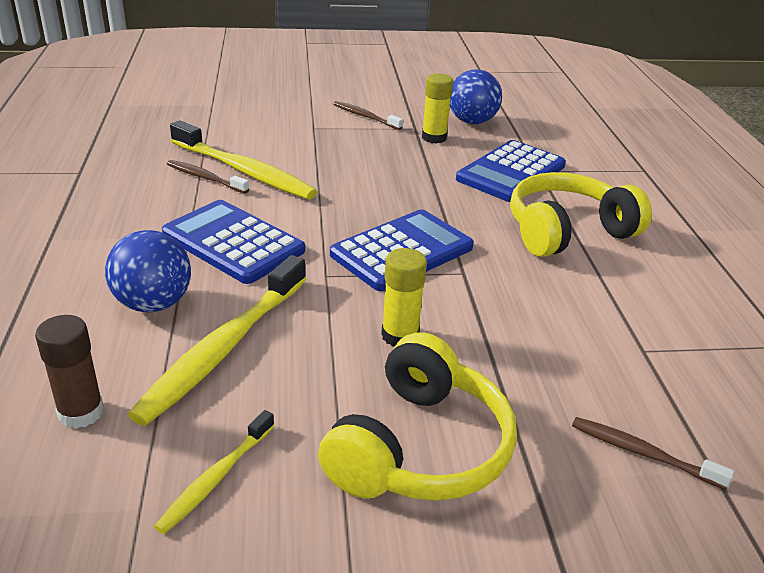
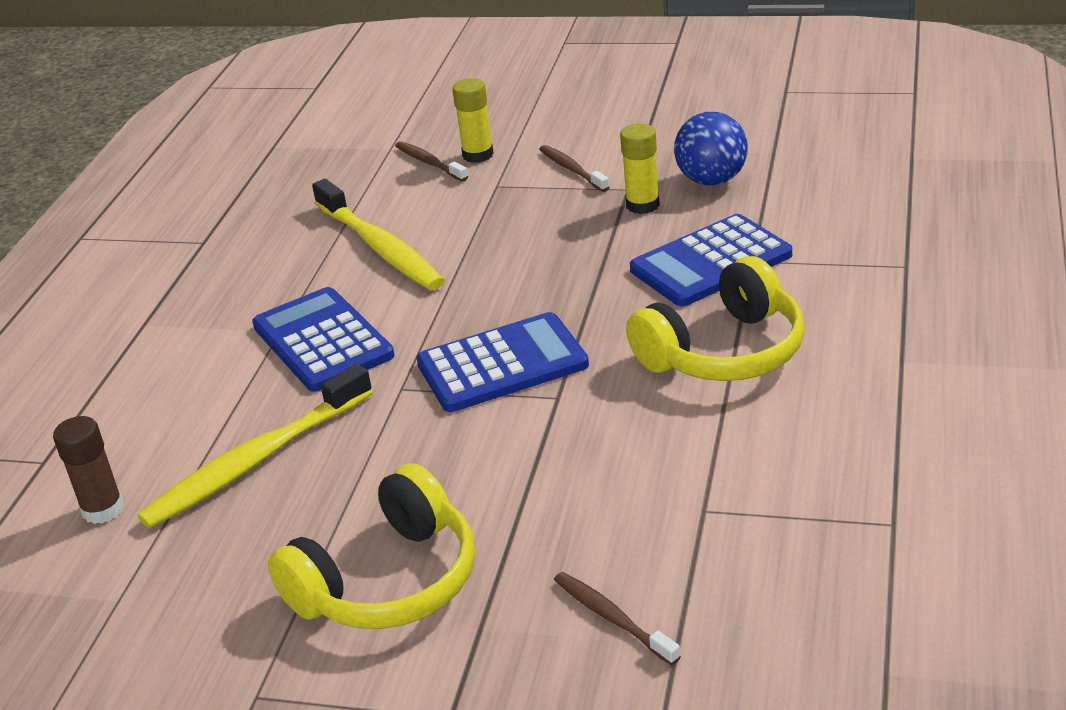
camera: 25 degrees right, 0 degrees up
(153, 304) = (211, 406): blue ball -> none
(205, 178) = (332, 255): brown toothbrush -> brown toothbrush (429, 163)
(215, 478) = (190, 584): yellow toothbrush -> none
(400, 335) = (439, 465): yellow glue stick -> yellow glue stick (478, 155)
(567, 231) = (724, 352): yellow headphones -> yellow headphones turned 150 degrees clockwise

